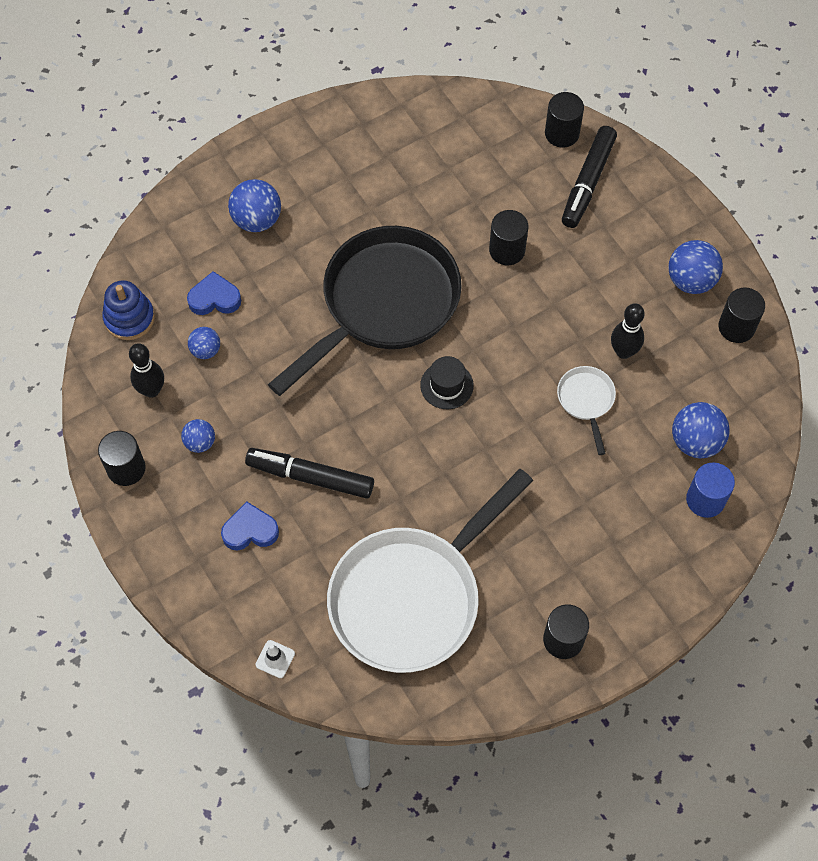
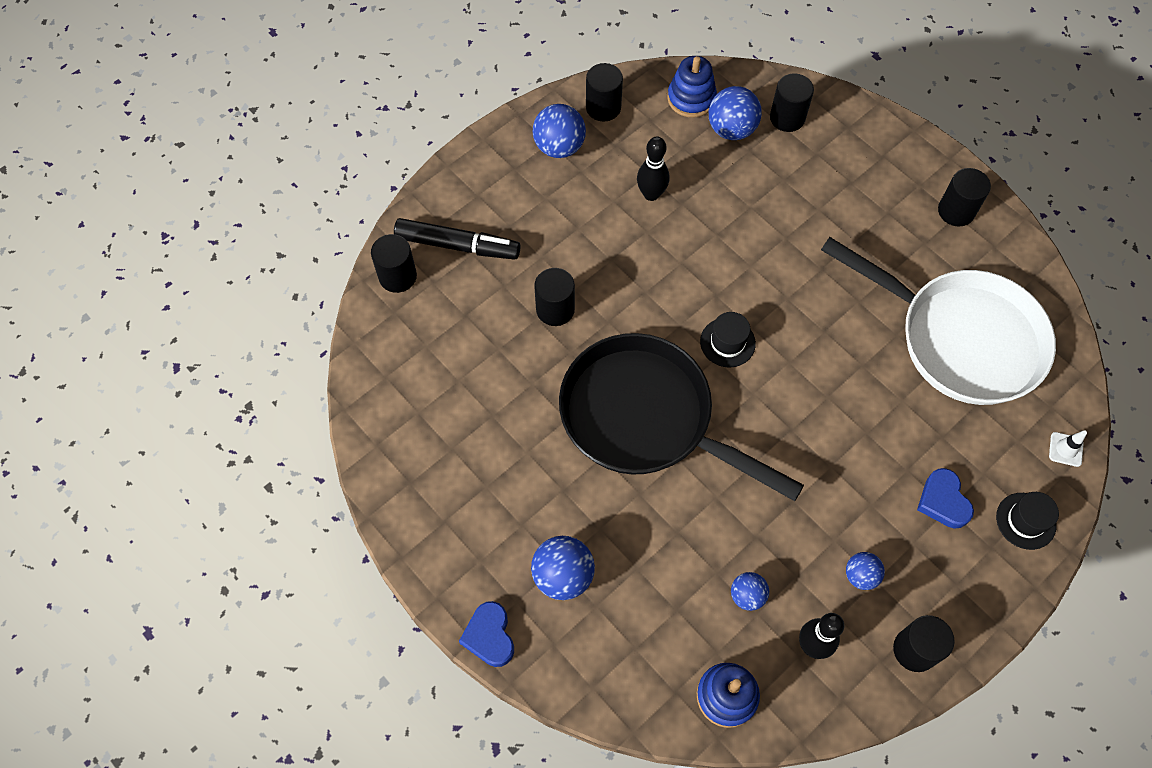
camera: 100 degrees left, 0 degrees up
(214, 298) = (678, 601): blue heart -> blue heart (489, 636)
(214, 597) = (1026, 521): none -> black hat
(310, 477) = (866, 454): black marker -> none
(586, 400) = (712, 219): white pan -> none
(705, 500) = (787, 118): blue cylinder -> black cylinder
(740, 411) = (691, 98): none -> blue stacking toy

